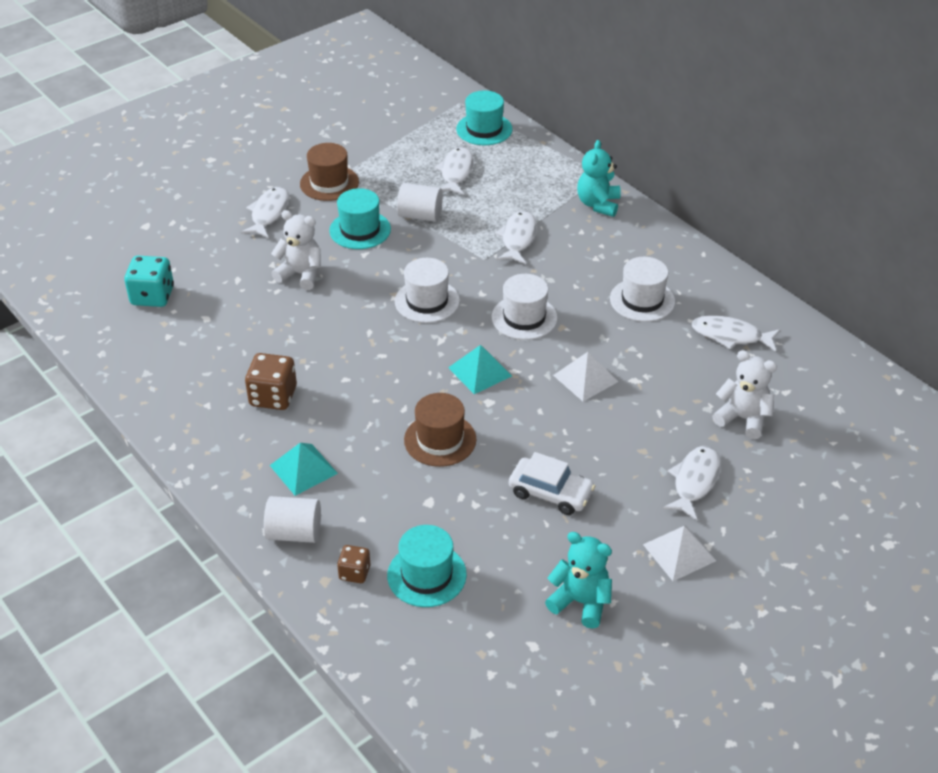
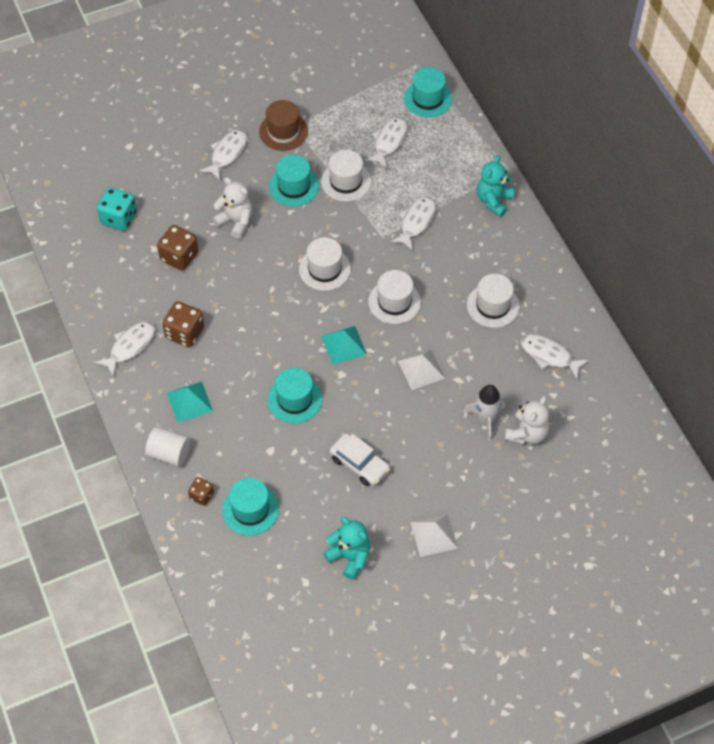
camera: 15 degrees right, 15 degrees up
(241, 320) = (179, 256): none -> brown dice
(420, 215) = (346, 181): white cylinder -> white hat
(440, 440) = (294, 399): brown hat -> turquoise hat
(686, 414) = (485, 419): none -> white rocket
(694, 481) = (468, 479): white fish -> white fish (130, 346)
(743, 419) = (527, 433): white teddy bear -> white teddy bear turned 75 degrees clockwise

